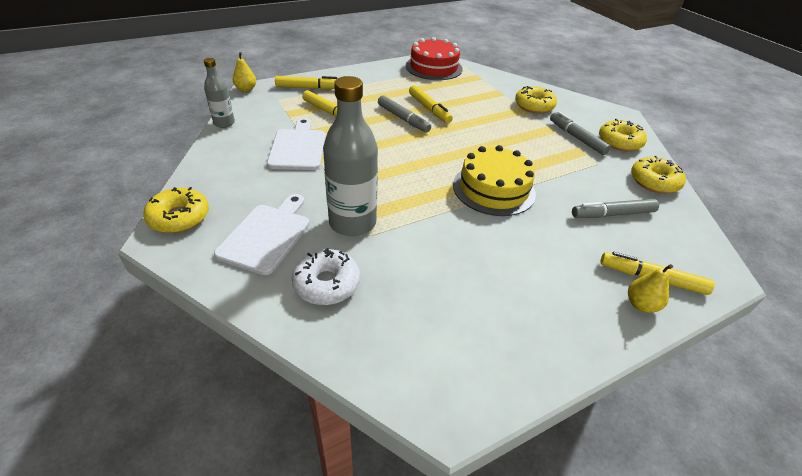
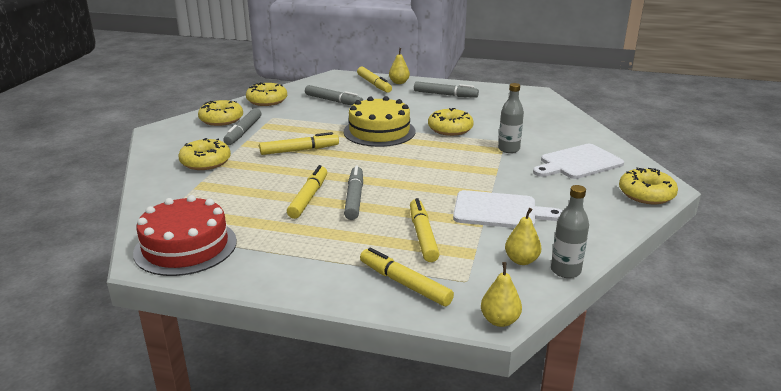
camera: 135 degrees left, 15 degrees down
(256, 119) = (521, 260): none -> yellow pear
(298, 147) = (499, 211): white cutting board -> white cutting board turned 120 degrees counterclockwise
(327, 283) = (555, 133): white donut -> none
(352, 223) = (508, 149): grey bottle -> grey bottle, size x0.55
(442, 227) = (450, 129): none -> yellow donut
(506, 139) = (299, 150): none -> yellow marker
(546, 306) = (445, 95): none -> grey marker

